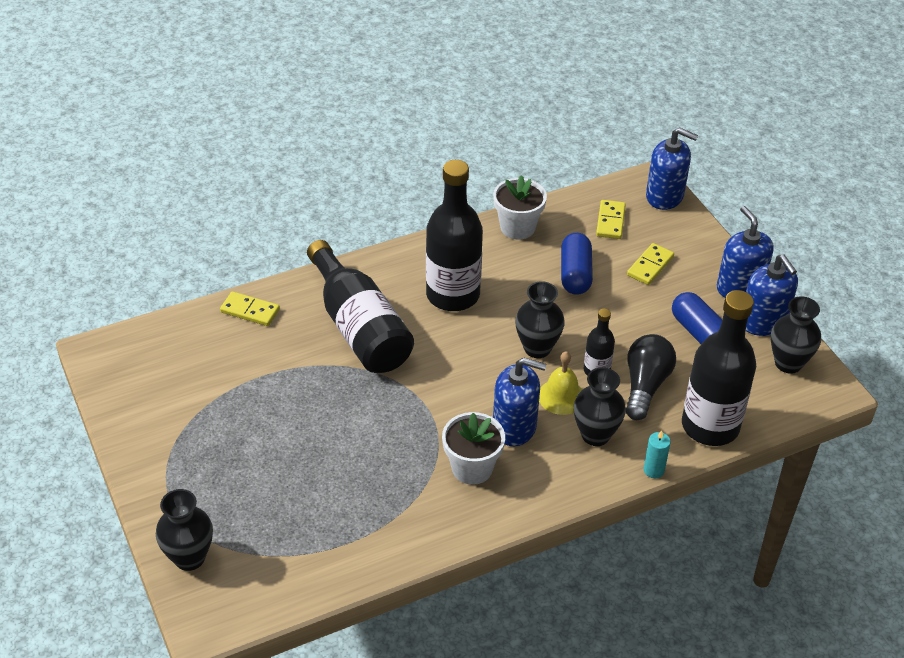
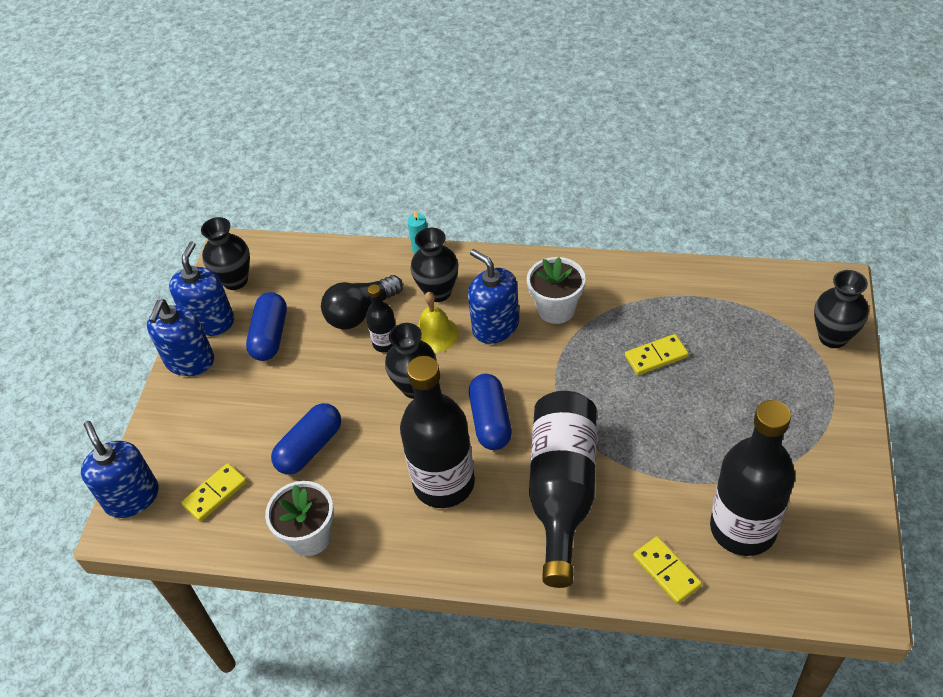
camera: 140 degrees left, 5 degrees up
(453, 350) = (491, 421): none -> blue capsule
(650, 266) = (236, 421): yellow domino -> yellow domino (656, 356)
(710, 426) = (347, 261): black bottle -> black bottle (743, 528)

